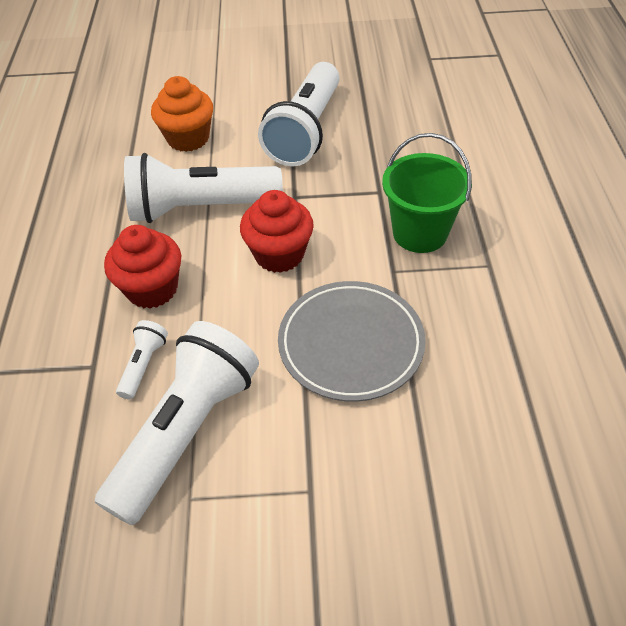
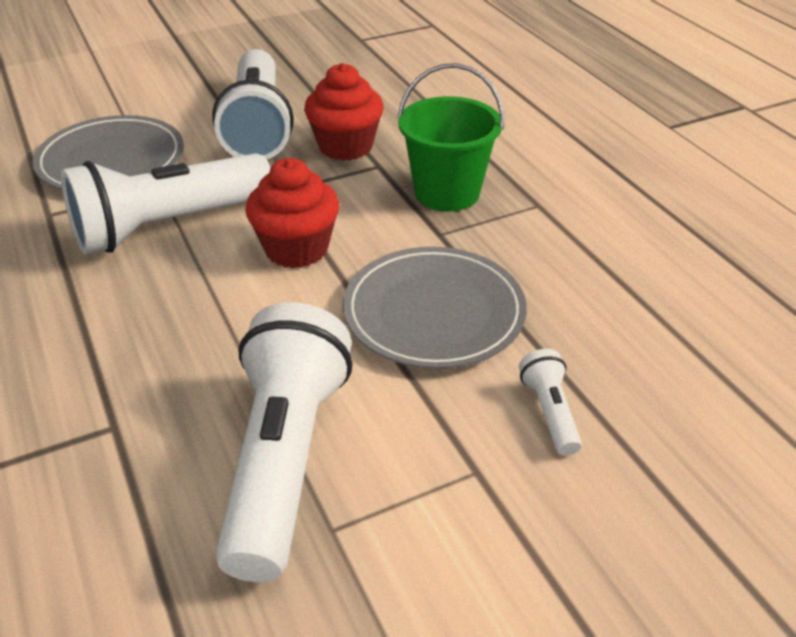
camera: 25 degrees left, 10 degrees down
(144, 365) = (185, 405): white flashlight -> white flashlight (549, 412)
(152, 289) = (150, 322): red cupcake -> red cupcake (345, 146)
(188, 138) = (111, 161): orange cupcake -> grey plate

